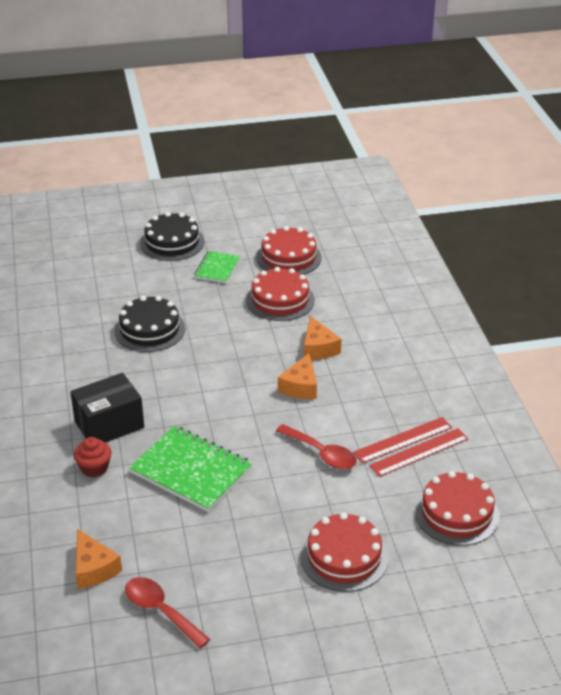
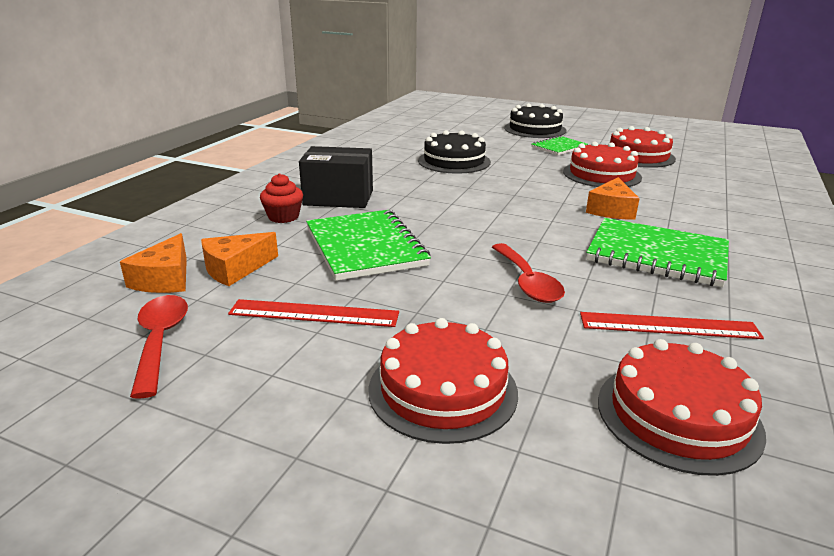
camera: 35 degrees right, 10 degrees down
(300, 386) = (560, 228): orange cheese -> orange cheese (235, 269)
(377, 388) = (657, 255): none -> green notebook
(403, 440) = (653, 307): red ruler -> red ruler (314, 313)

